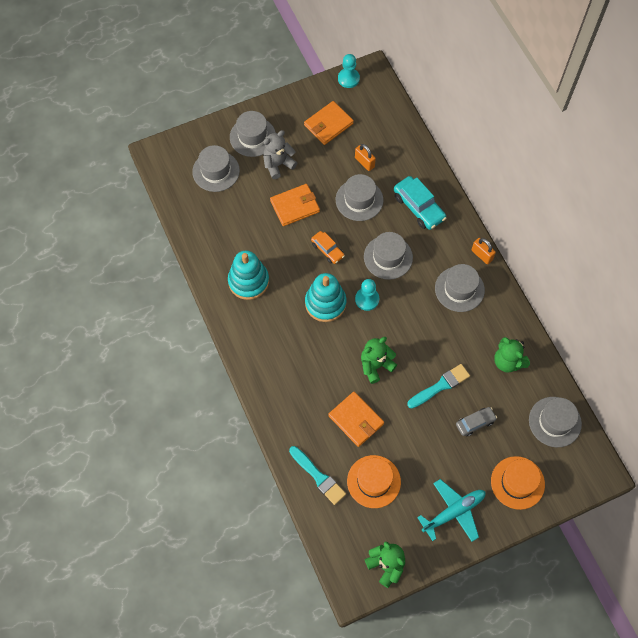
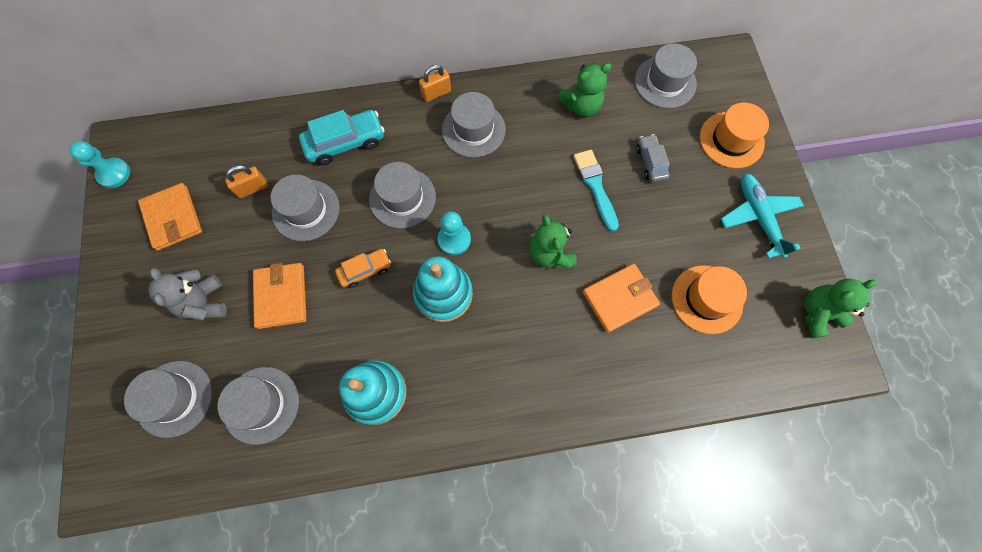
camera: 75 degrees left, 5 degrees up
(252, 137) = (142, 328): grey hat -> grey hat (261, 405)
(318, 477) = (690, 368): turquoise brush -> none

